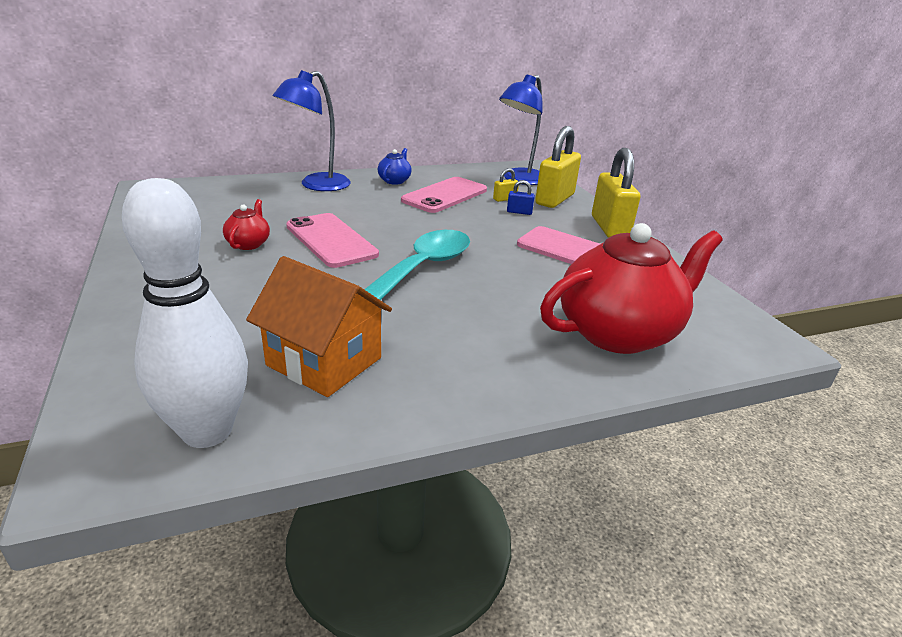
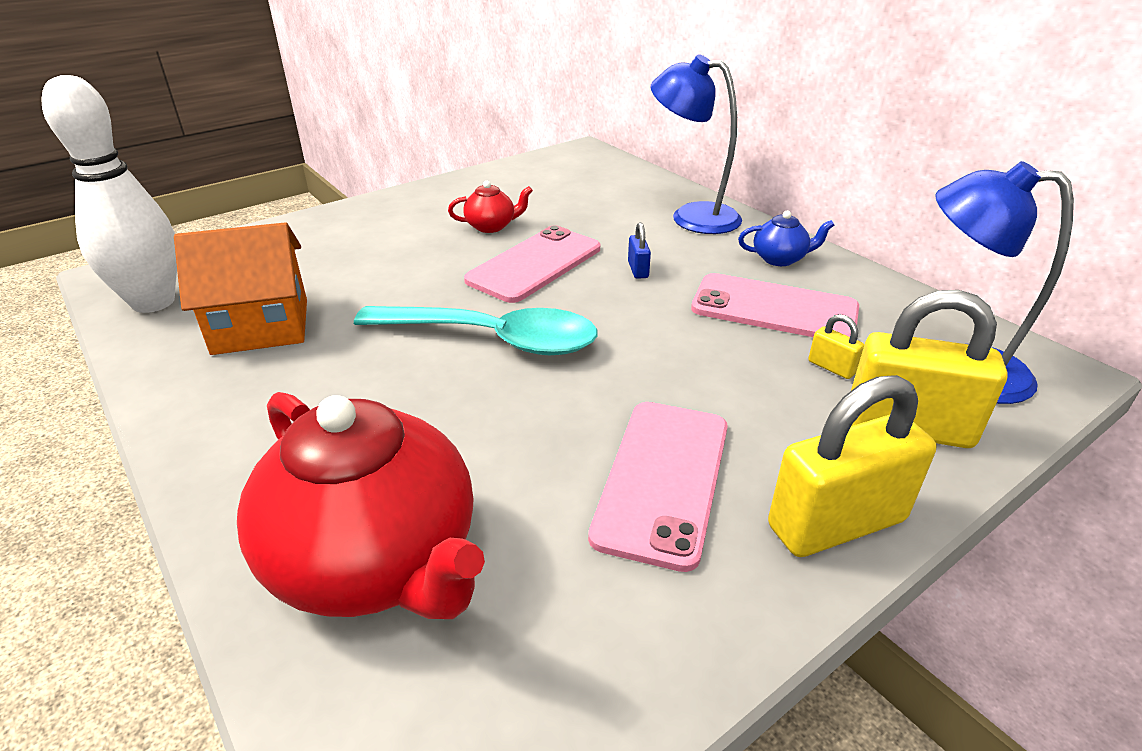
camera: 75 degrees right, 5 degrees up
(324, 361) = (261, 326): orange house -> orange house turned 60 degrees clockwise
(519, 212) = (787, 392): blue padlock -> blue padlock (638, 270)

